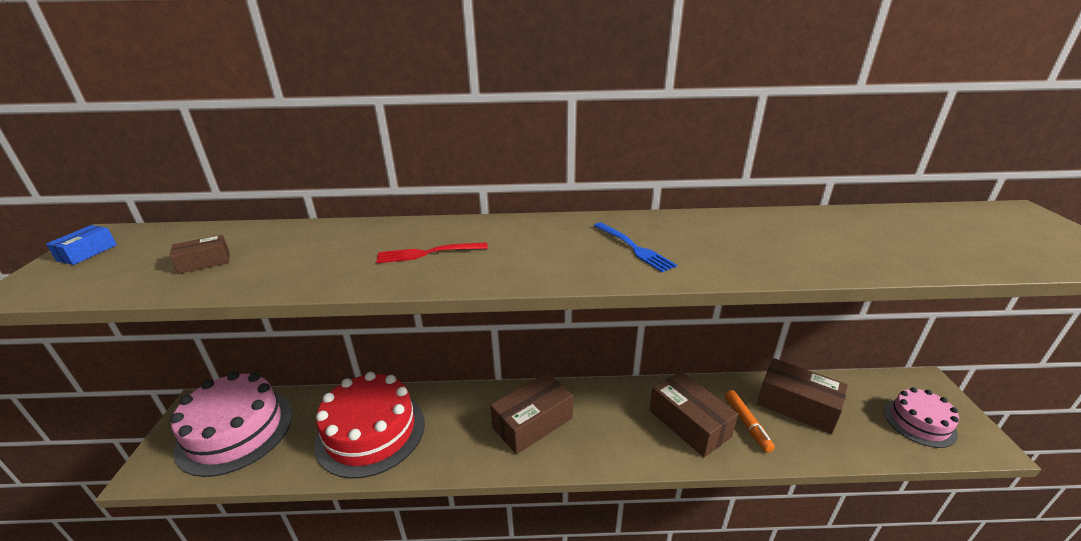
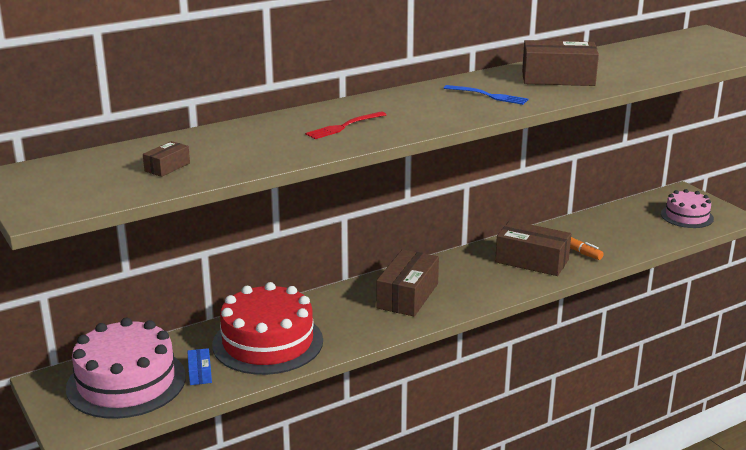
camera: 30 degrees left, 5 degrees down
(87, 253) = (33, 185): blue box -> blue box (200, 373)
(797, 406) = (601, 229): brown box -> brown box (558, 78)

